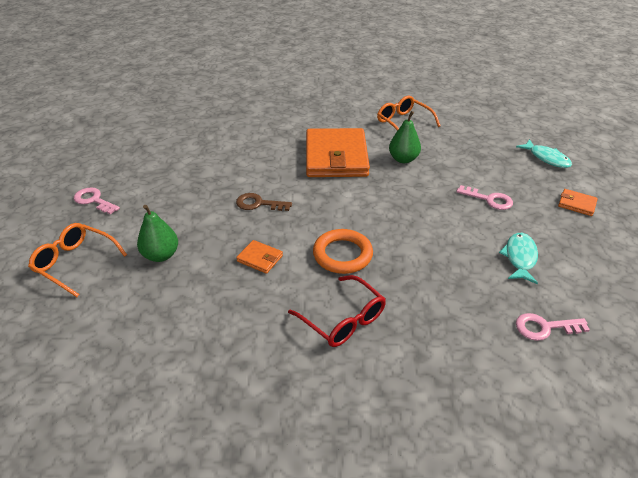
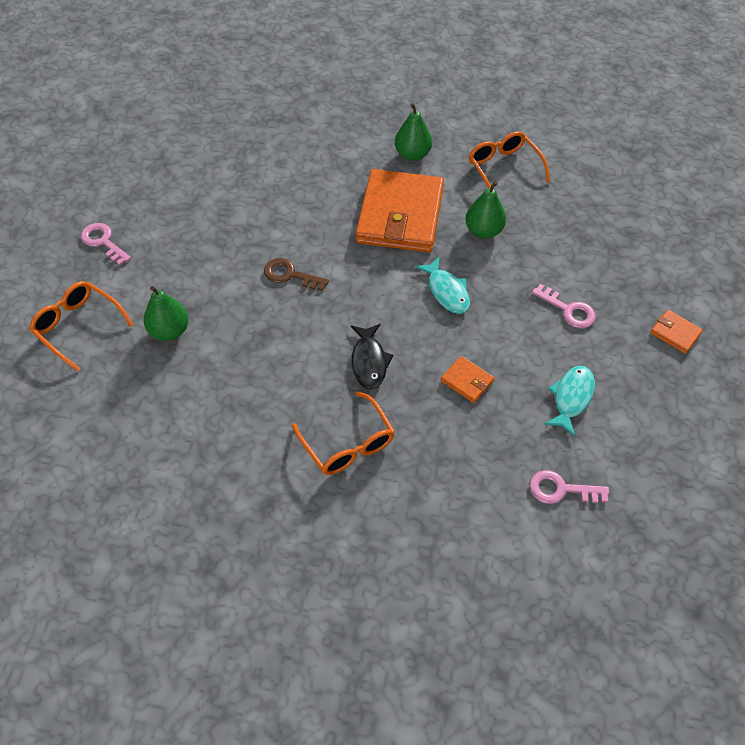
camera: 10 degrees right, 15 degrees up
(260, 258) = (276, 352): orange wallet -> orange wallet (467, 381)
(333, 122) = (412, 154): none -> green pear
(342, 254) = (369, 361): orange ring -> black fish
(343, 320) = (348, 444): red glasses -> orange glasses
(546, 158) = (670, 255): turquoise fish -> turquoise fish (446, 291)

